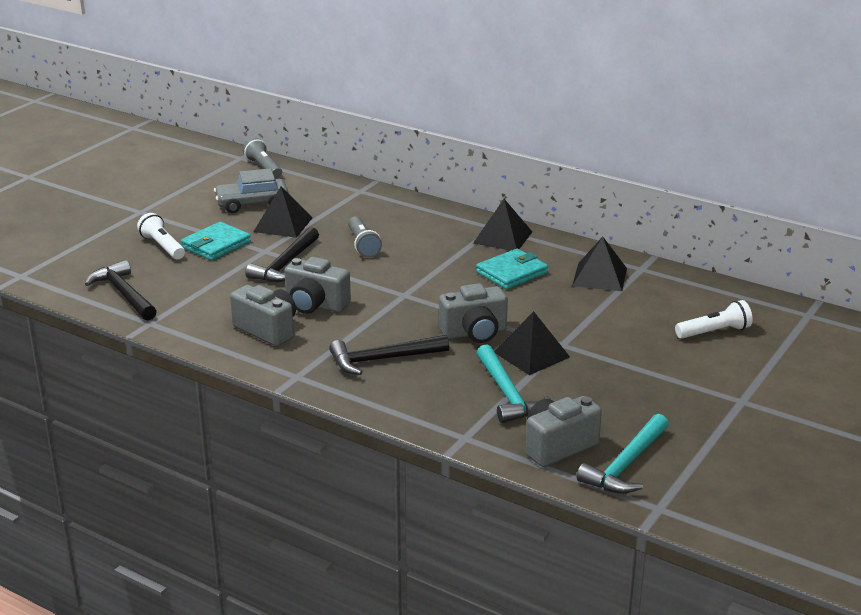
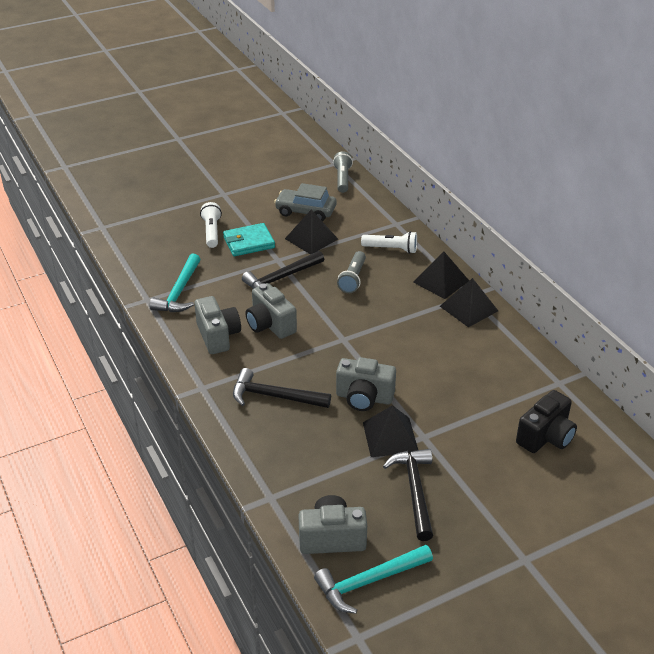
camera: 30 degrees right, 10 degrees up
(124, 294) = (152, 267): black hammer -> black hammer (415, 491)
(507, 394) = (338, 469): turquoise hammer -> turquoise hammer (179, 292)
(512, 273) = (445, 348): turquoise wallet -> none
(599, 277) = (515, 378): black pyramid -> black pyramid (441, 281)
(670, 310) = (546, 437): none -> black camera
(714, 332) = (565, 476): white flashlight -> white flashlight (391, 249)

